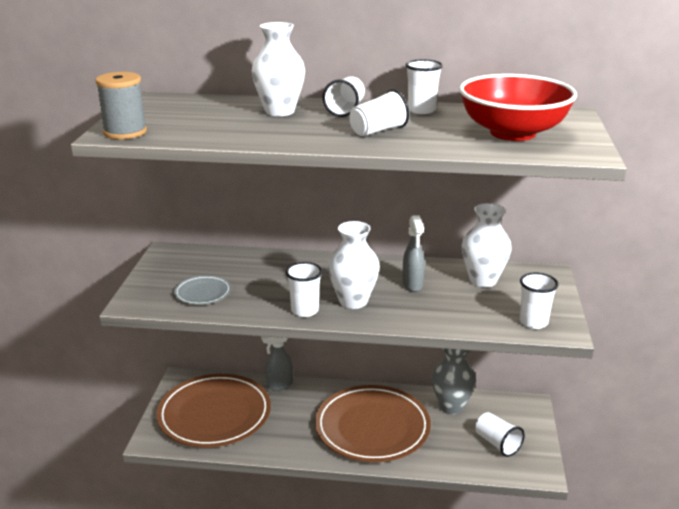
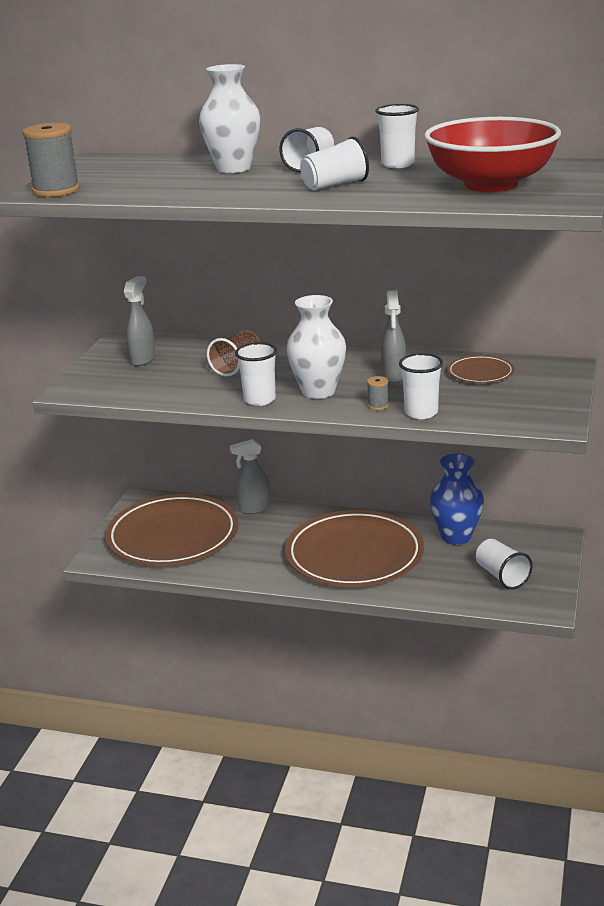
camera: 10 degrees right, 0 degrees up
(191, 270) = (143, 360): none -> grey spray bottle
(203, 293) = (150, 382): grey plate -> none
(275, 276) = (237, 366): none -> brown cup
(408, 315) = (378, 405): none -> grey spool
(451, 406) = (456, 537): grey vase -> blue vase
(483, 280) = (480, 373): white vase -> brown plate
(533, 322) = (524, 414): white cup -> white cup (421, 413)

